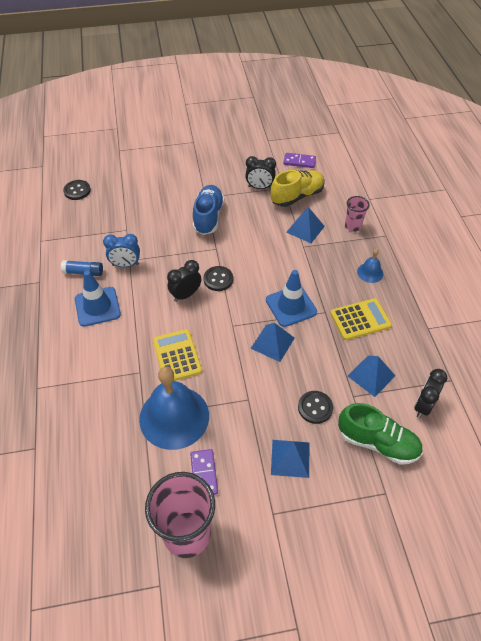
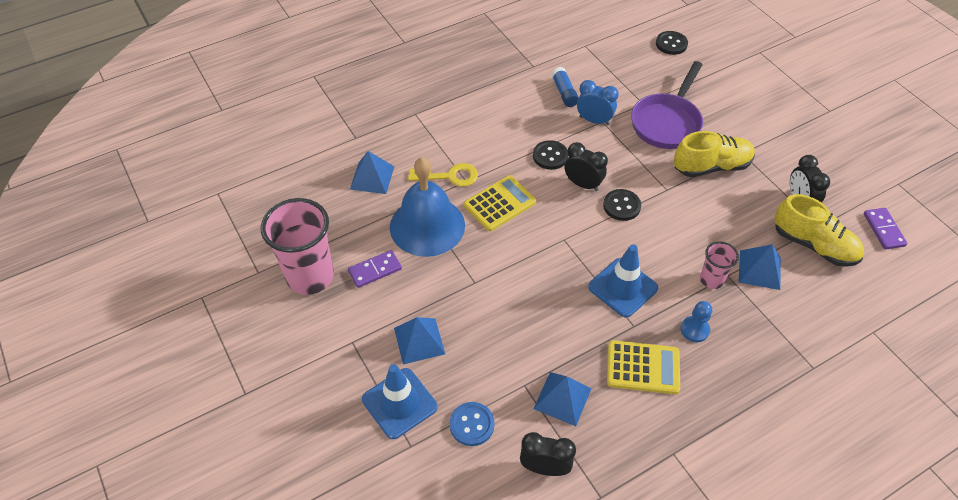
camera: 70 degrees right, 0 degrees up
(97, 307) = (527, 119): blue traffic cone -> blue traffic cone (399, 403)
(125, 264) = (594, 120): blue clock -> blue clock turned 135 degrees clockwise
(127, 383) = (449, 176): none -> yellow key
(154, 224) = (667, 122): none -> purple pan
(208, 217) = (711, 166): blue shoe -> yellow shoe
(272, 343) = (559, 284): blue pyramid -> blue pyramid (372, 177)
(315, 408) = (491, 349): black button -> black button (550, 156)
(339, 280) = (694, 330): none -> blue pawn
(353, 226) = (803, 323): pink cup -> pink cup (711, 280)
(360, 319) = (643, 367): yellow calculator -> yellow calculator turned 45 degrees counterclockwise
(370, 272) = (730, 362): blue bell -> none
(377, 442) = (472, 424): green shoe -> blue button

